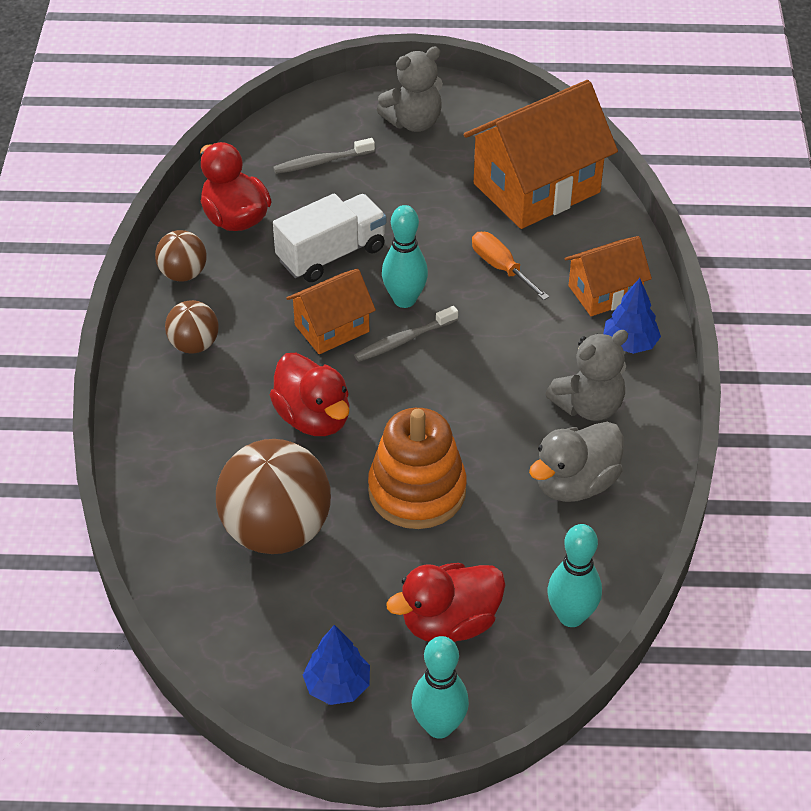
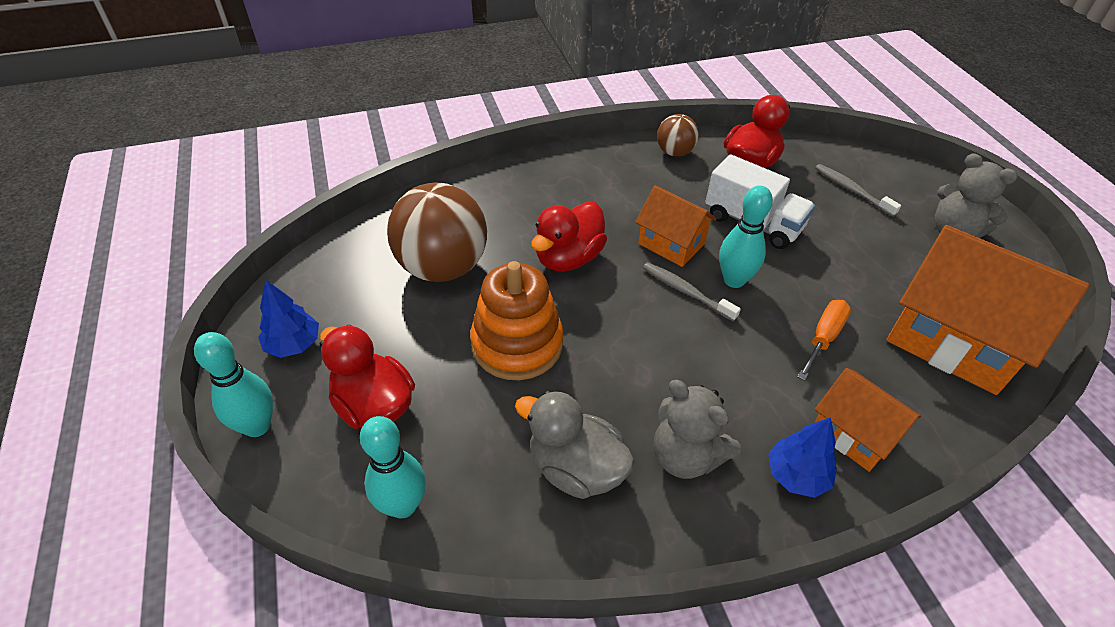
camera: 70 degrees right, 0 degrees up
(194, 345) = (608, 176): brown ball -> none

